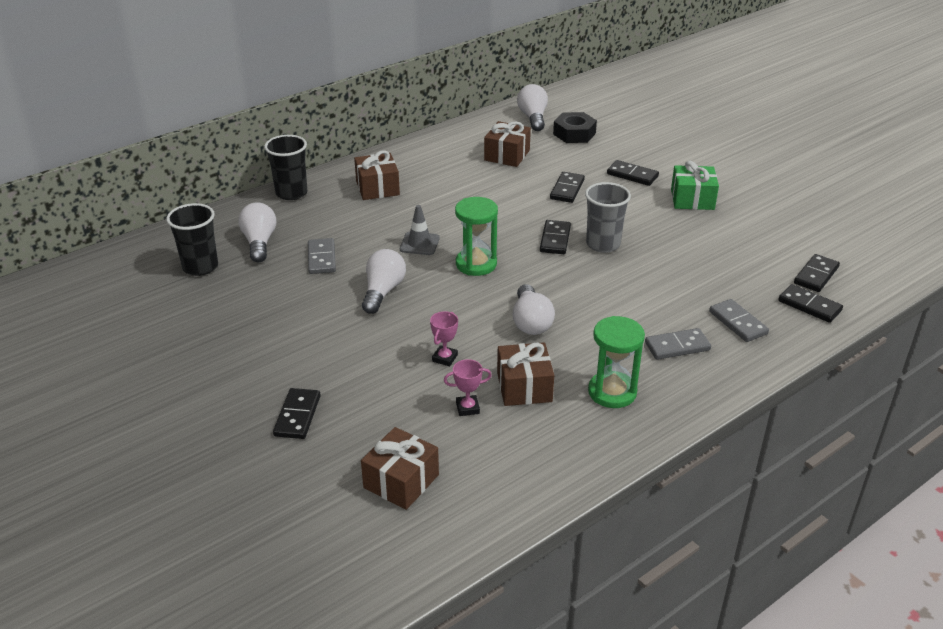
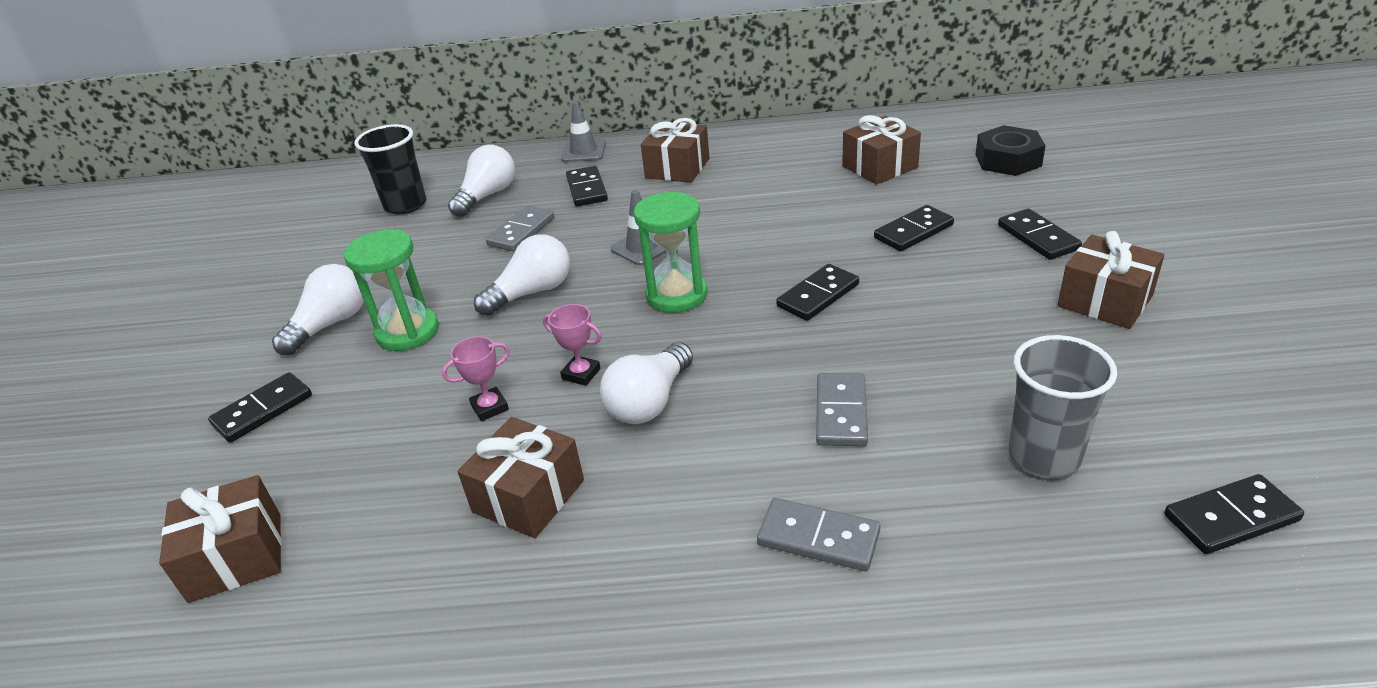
camera: 40 degrees right, 0 degrees up
(291, 193) = (583, 151): black cup -> grey traffic cone
(467, 408) = (428, 491): pink trophy -> pink trophy (581, 374)
(533, 118) = (970, 128): white light bulb -> white light bulb (330, 324)
(603, 244) = (880, 325): grey cup -> grey cup (1044, 456)
(612, 392) = (632, 567): green hourglass -> green hourglass (407, 332)
(692, 199) = (1105, 301): green gift -> brown gift
(737, 323) = (972, 543): grey domino -> grey domino (841, 412)
(809, 306) = (1157, 574): black domino -> black domino (587, 189)

